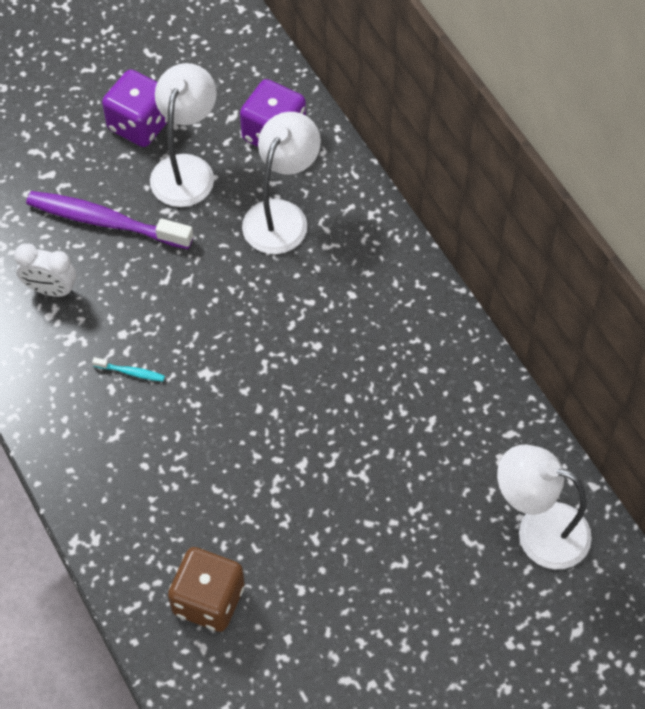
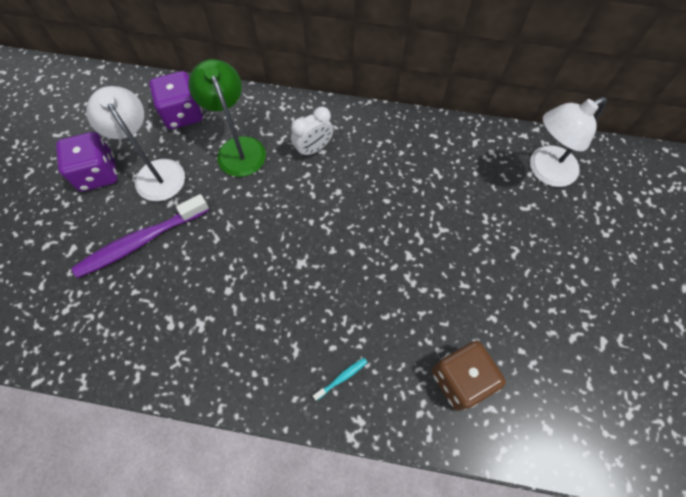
camera: 50 degrees left, 5 degrees up
(51, 290) = (153, 310): white clock -> white clock (313, 149)
(131, 372) = (260, 306): turquoise toothbrush -> turquoise toothbrush (342, 378)
(281, 216) = (238, 148): white lamp -> green lamp

